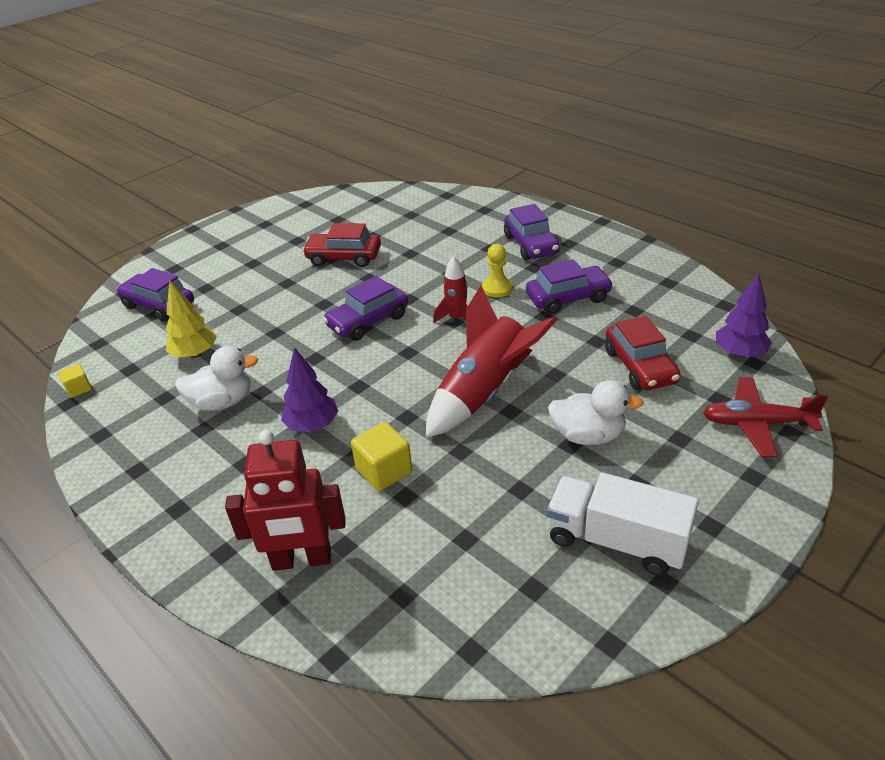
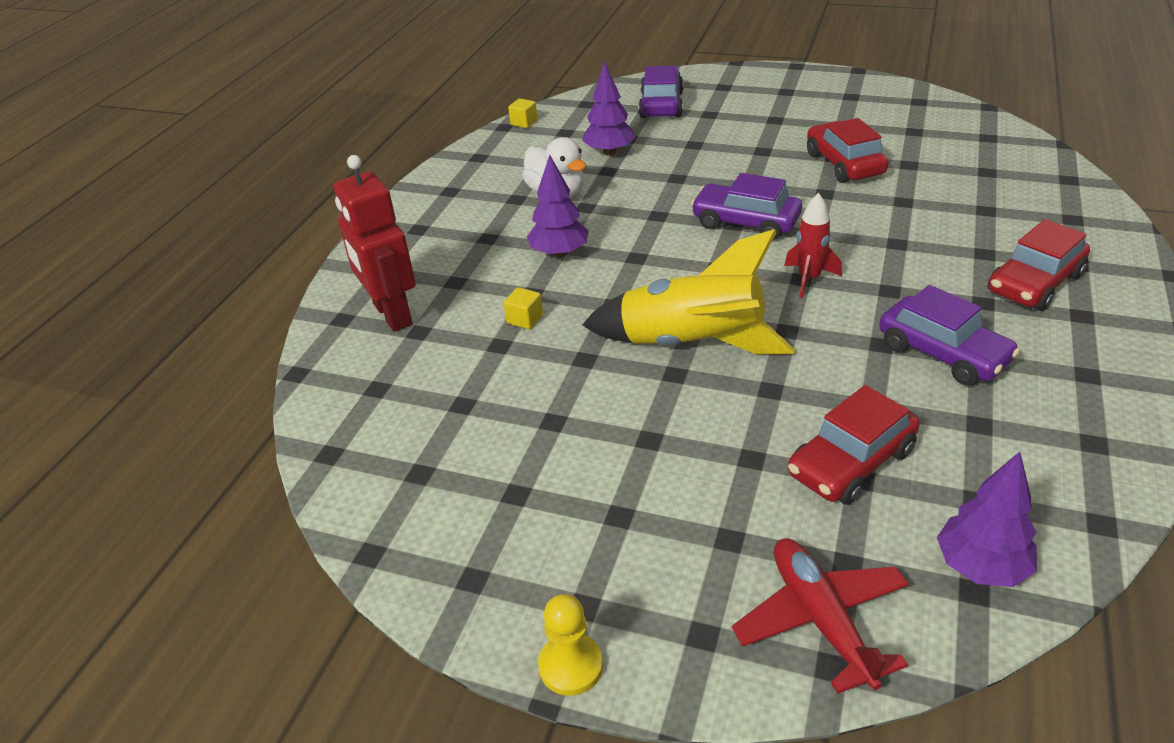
camera: 65 degrees right, 0 degrees up
(195, 354) = (609, 152): yellow tree -> purple tree
(384, 471) = (525, 319): yellow cube -> yellow cube, size x0.59
(485, 392) = (692, 344): red rocket -> yellow rocket
(497, 288) = (901, 288): yellow pawn -> yellow pawn (571, 666)
(531, 245) = (1034, 283): purple car -> red car
(588, 435) = (675, 450): white duck -> none
(616, 540) = (515, 521): white truck -> none

